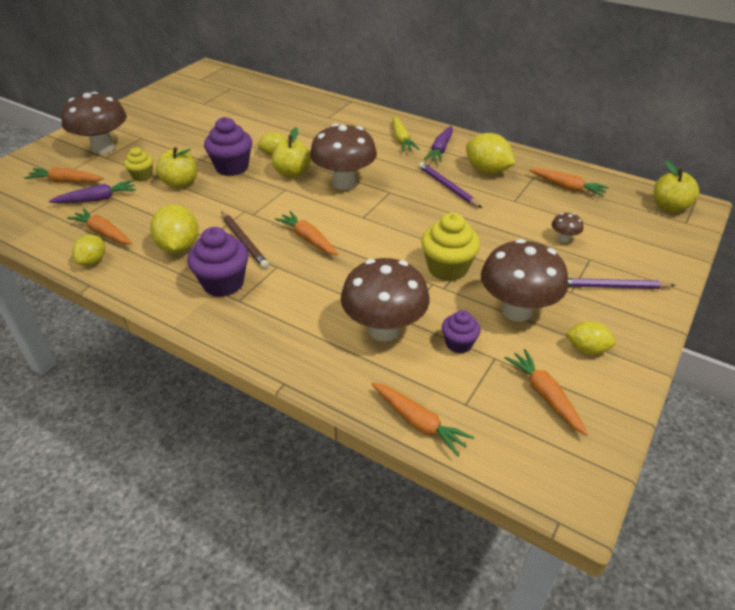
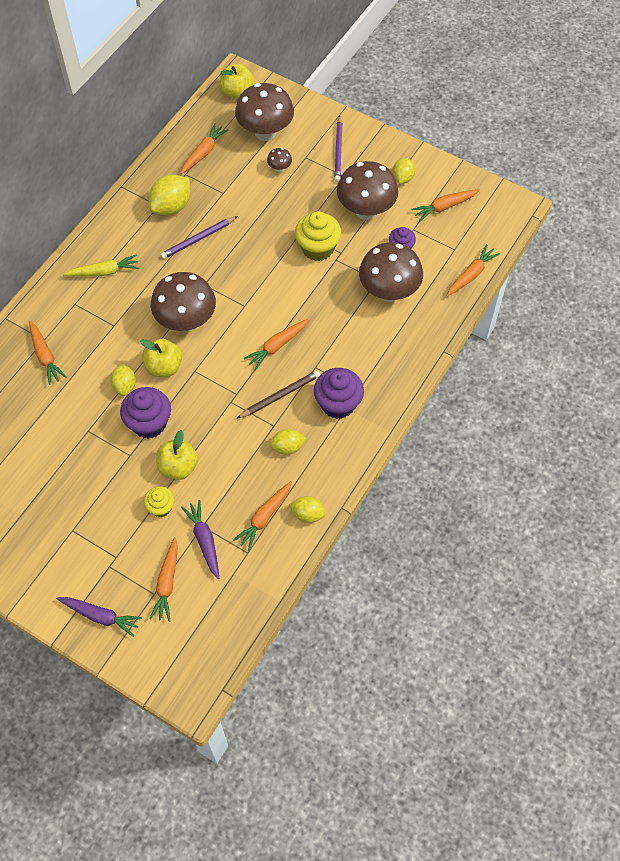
camera: 90 degrees left, 20 degrees up
(103, 148) = (95, 565): brown mushroom -> brown mushroom (265, 132)
(179, 247) = (287, 447): yellow lemon -> yellow lemon, size x0.62
(311, 118) = (45, 356): none -> orange carrot
(440, 149) = (128, 240): purple carrot -> purple carrot (101, 616)

